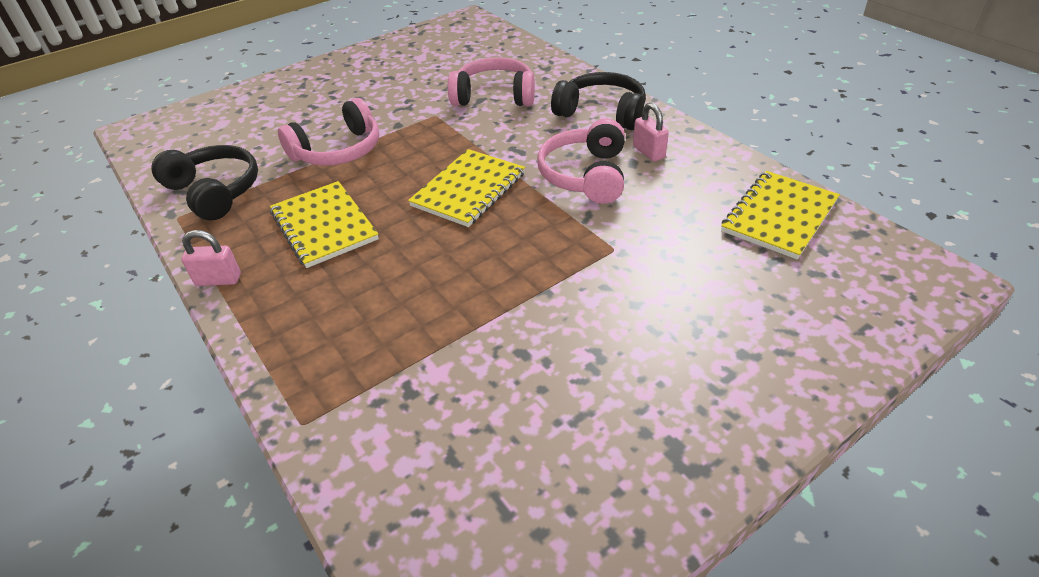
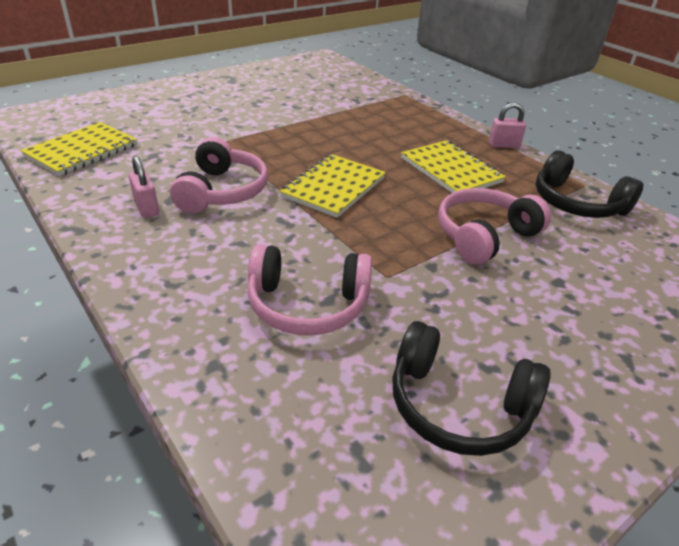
camera: 175 degrees right, 5 degrees down
(602, 113) = (168, 262): black headphones -> black headphones (458, 405)

